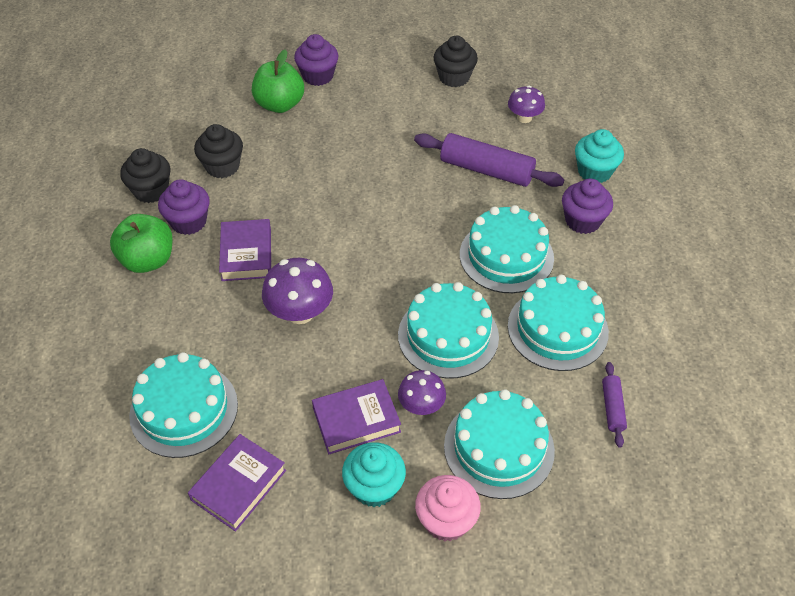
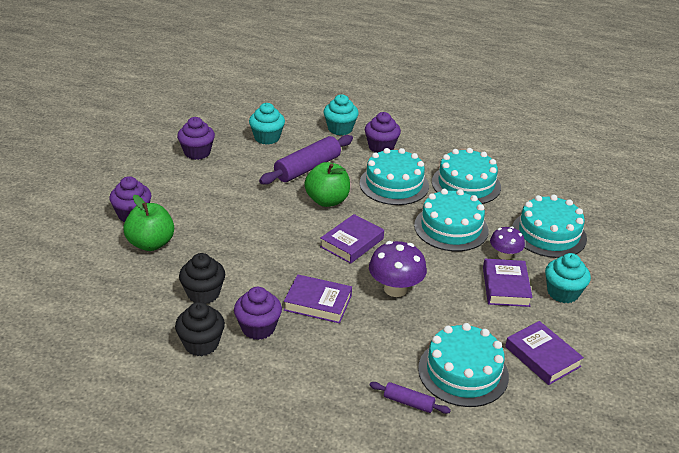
camera: 70 degrees left, 15 degrees down
(148, 260) = (289, 362): green apple -> green apple (327, 200)
(364, 251) = (352, 242): none -> purple book
(446, 520) = (595, 270): pink cupcake -> none
(454, 77) = (197, 152): black cupcake -> purple cupcake
(524, 118) = (267, 138): purple mushroom -> turquoise cupcake
(612, 408) = (534, 184): purple rolling pin -> purple rolling pin (408, 402)

